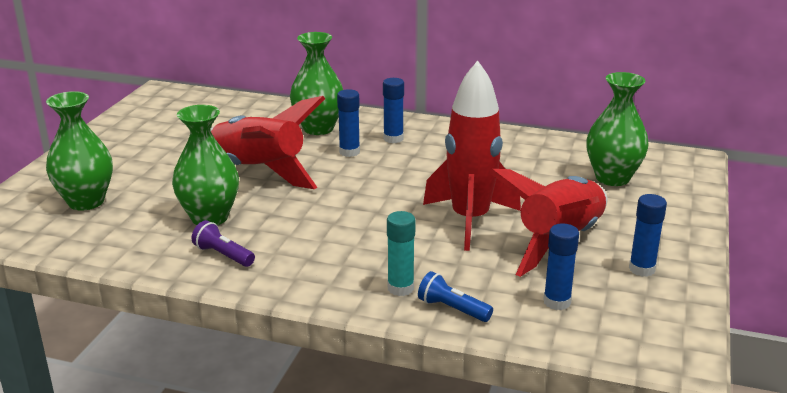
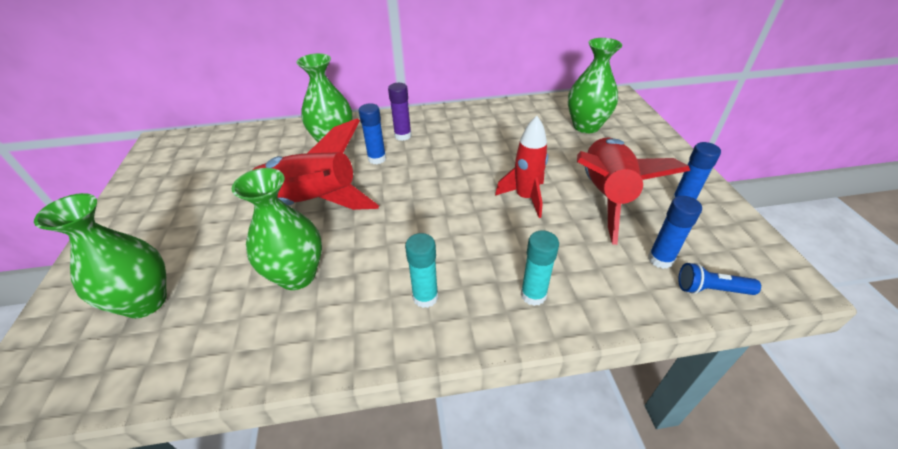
camera: 25 degrees left, 15 degrees up
(223, 255) = (341, 320): purple flashlight -> none
(303, 262) = (425, 297): none -> turquoise glue stick
(393, 139) = (403, 136): blue glue stick -> purple glue stick
(452, 309) = (594, 302): blue flashlight -> blue flashlight (711, 289)
(470, 220) = (525, 198): red rocket -> red rocket, size x0.63

